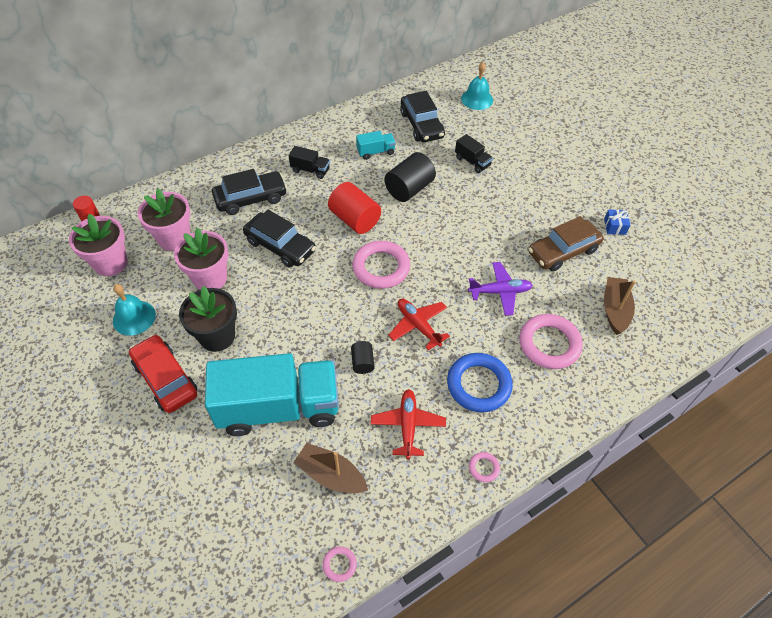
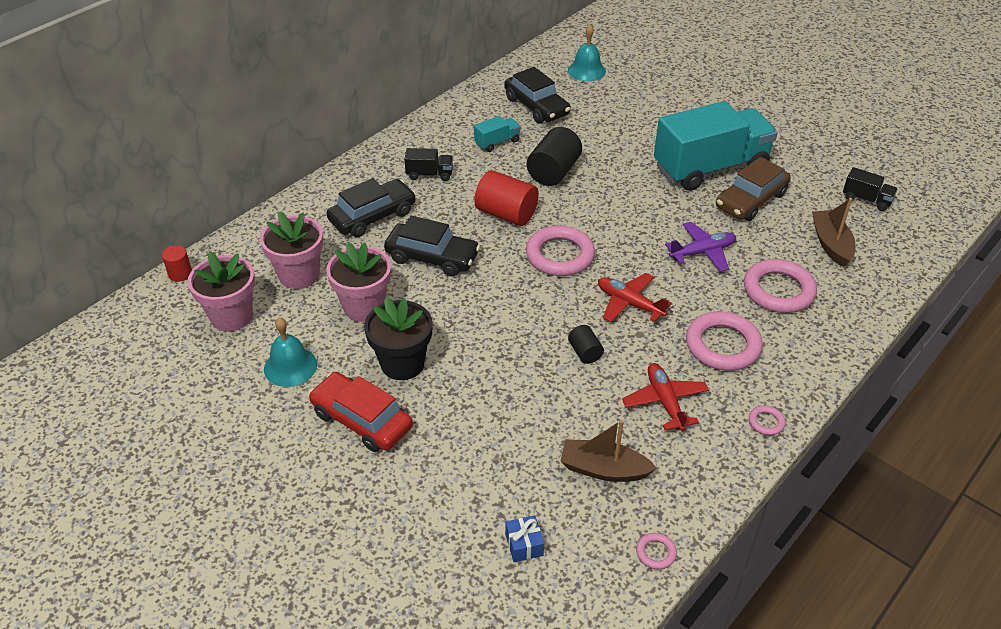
camera: 15 degrees left, 10 degrees down
(279, 408) = (511, 418): turquoise truck -> turquoise truck (710, 168)
(472, 162) = (611, 132): black truck -> black truck (866, 199)
(478, 385) = (722, 345): blue ring -> pink ring
(614, 226) = (793, 166): blue gift -> blue gift (524, 545)

